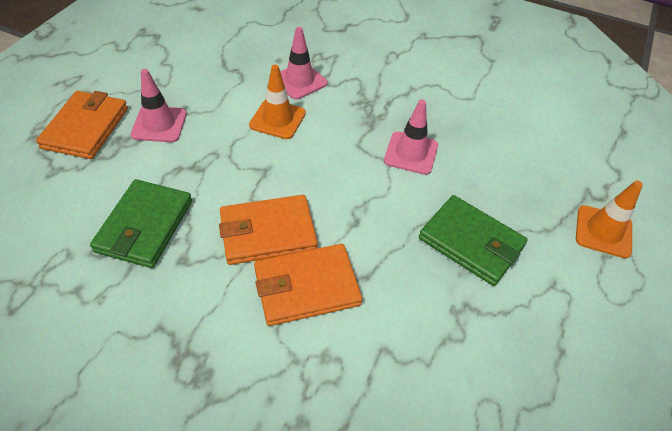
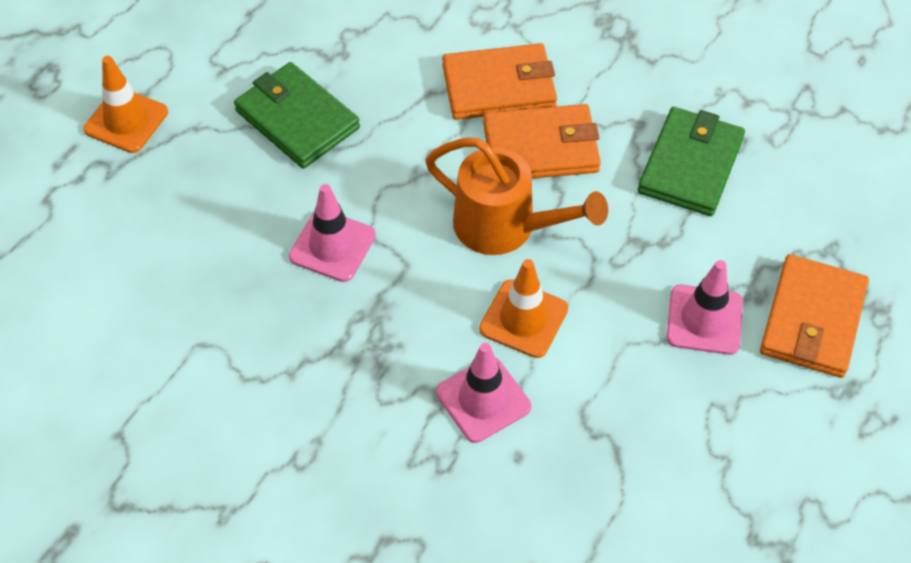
camera: 170 degrees left, 5 degrees up
(292, 171) = (506, 227): none -> orange watering can

